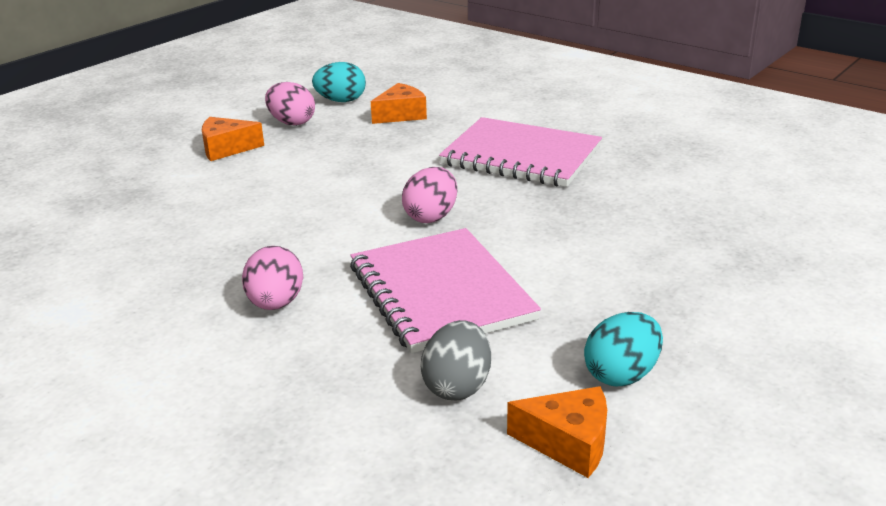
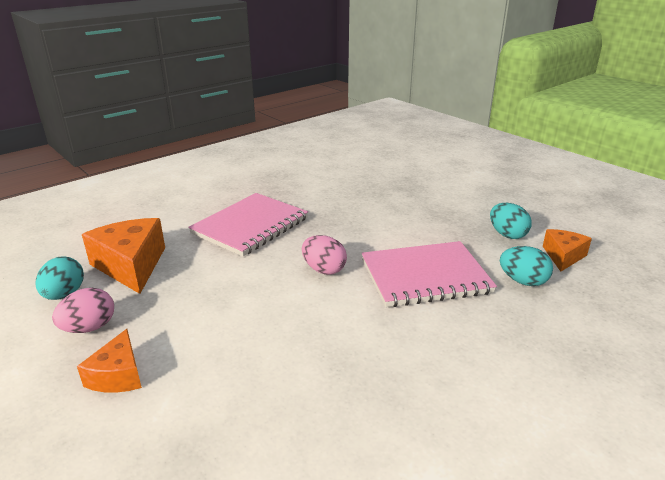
camera: 80 degrees left, 0 degrees up
(275, 304) = (431, 347): pink egg -> none
(401, 115) = (131, 265): orange cheese -> orange cheese, size x1.71
(457, 386) = (523, 281): grey egg -> turquoise egg

